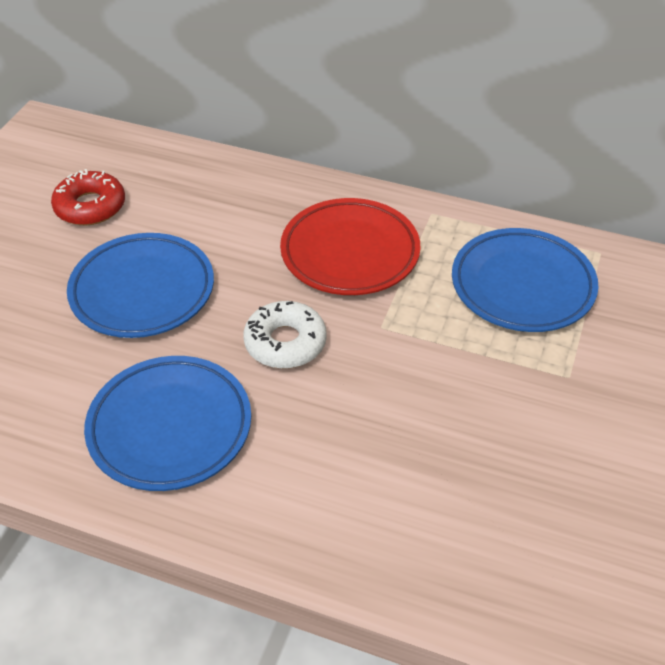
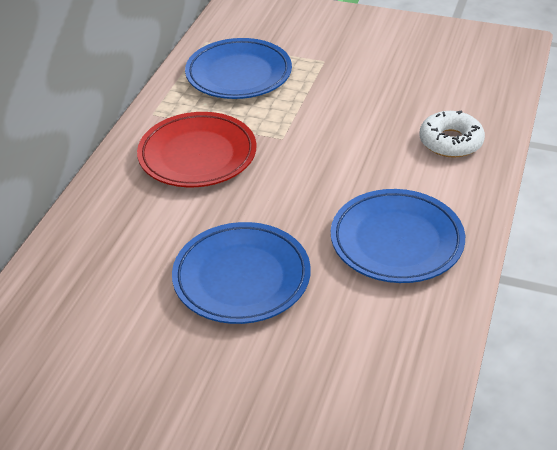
camera: 90 degrees left, 5 degrees down
(90, 206) = (110, 337): red donut -> none
(285, 342) = (301, 185): white donut -> white donut (450, 141)

